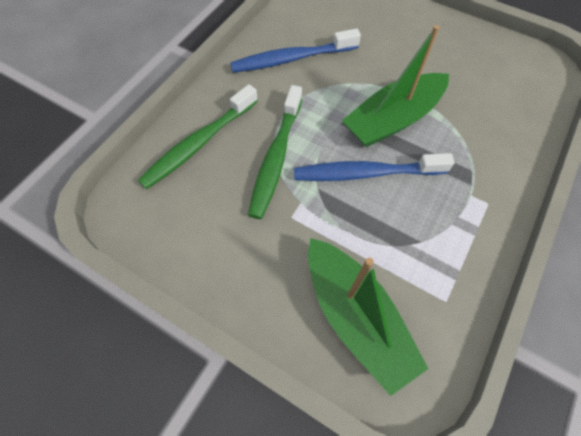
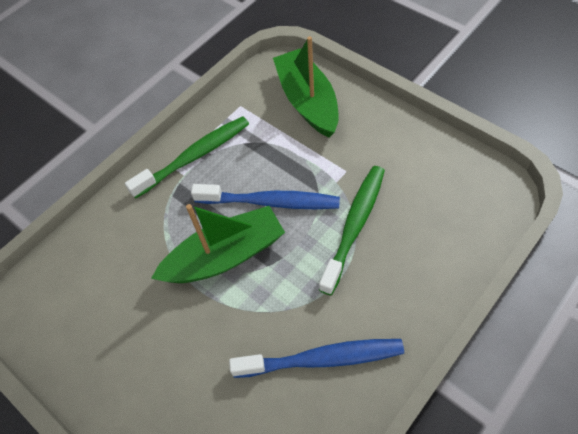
camera: 165 degrees left, 5 degrees down
(199, 143) = (435, 249): green toothbrush -> green toothbrush (194, 156)

